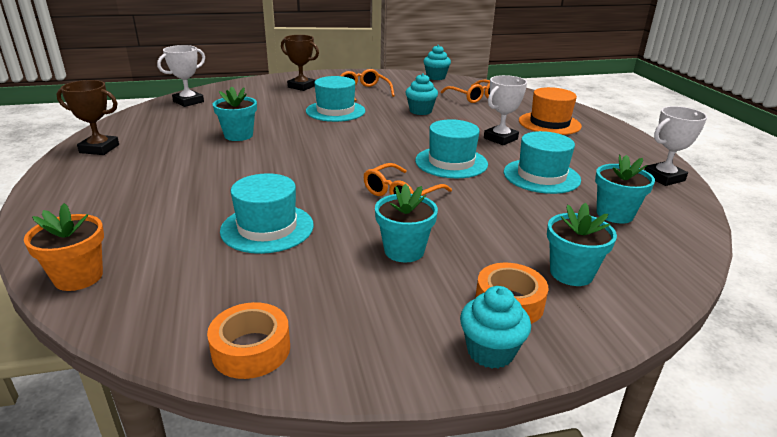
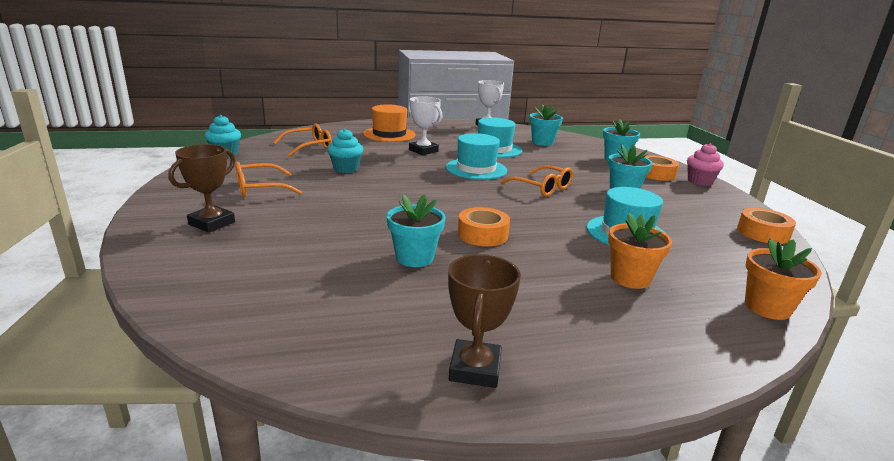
camera: 90 degrees left, 5 degrees down
(171, 212) = (630, 278): none -> orange flower pot
(188, 102) = (242, 313): white trophy -> none
(274, 158) = (482, 234): none -> orange tape
(335, 111) = (333, 204): turquoise hat -> none
(490, 351) = (700, 181): turquoise cupcake -> pink cupcake

